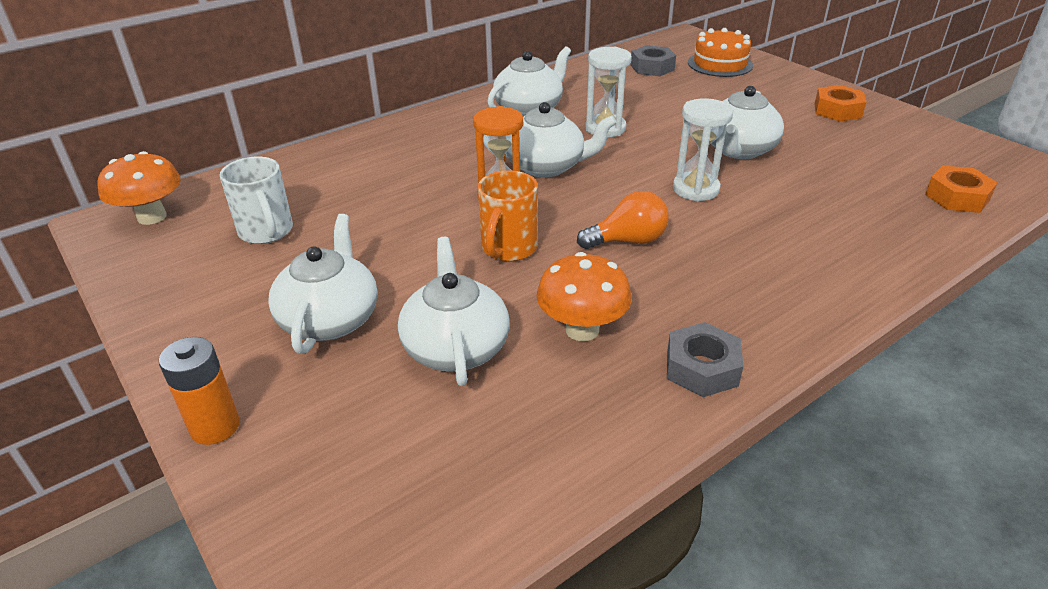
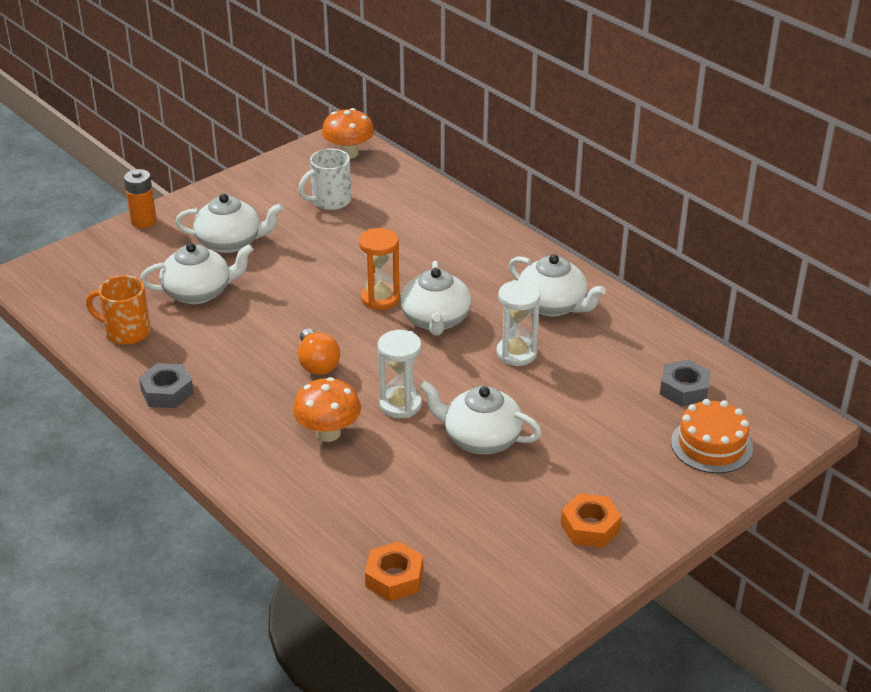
camera: 85 degrees right, 0 degrees up
(508, 249) = (307, 306): orange mug -> orange mug (126, 332)
(582, 330) = (211, 342): orange mushroom -> orange mushroom (328, 433)

